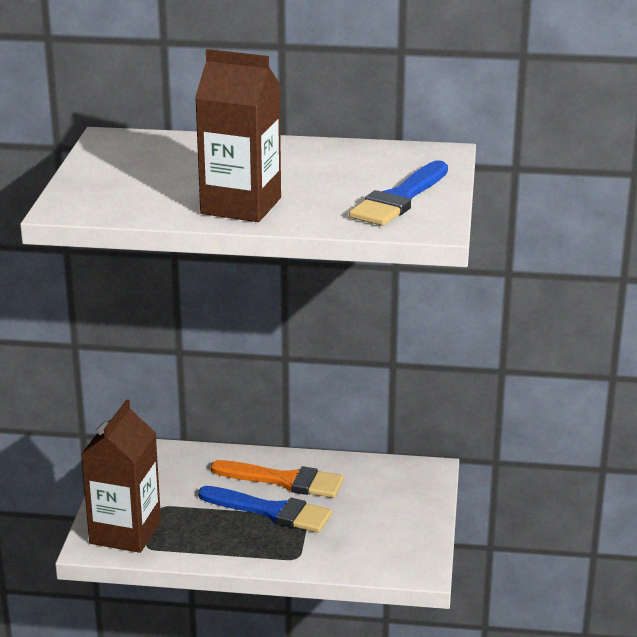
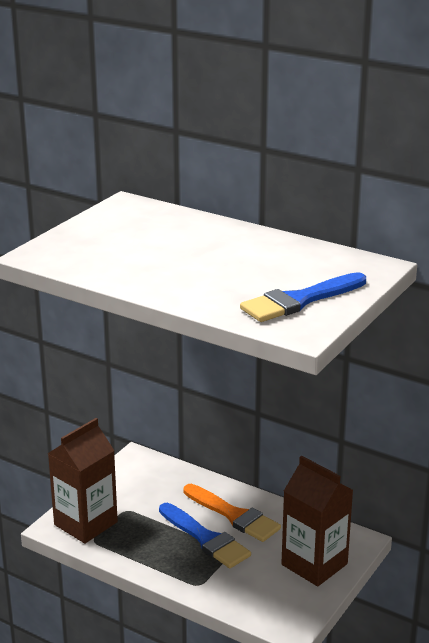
camera: 25 degrees right, 0 degrees up
(241, 206) = (165, 280): brown carton -> brown carton (314, 564)

